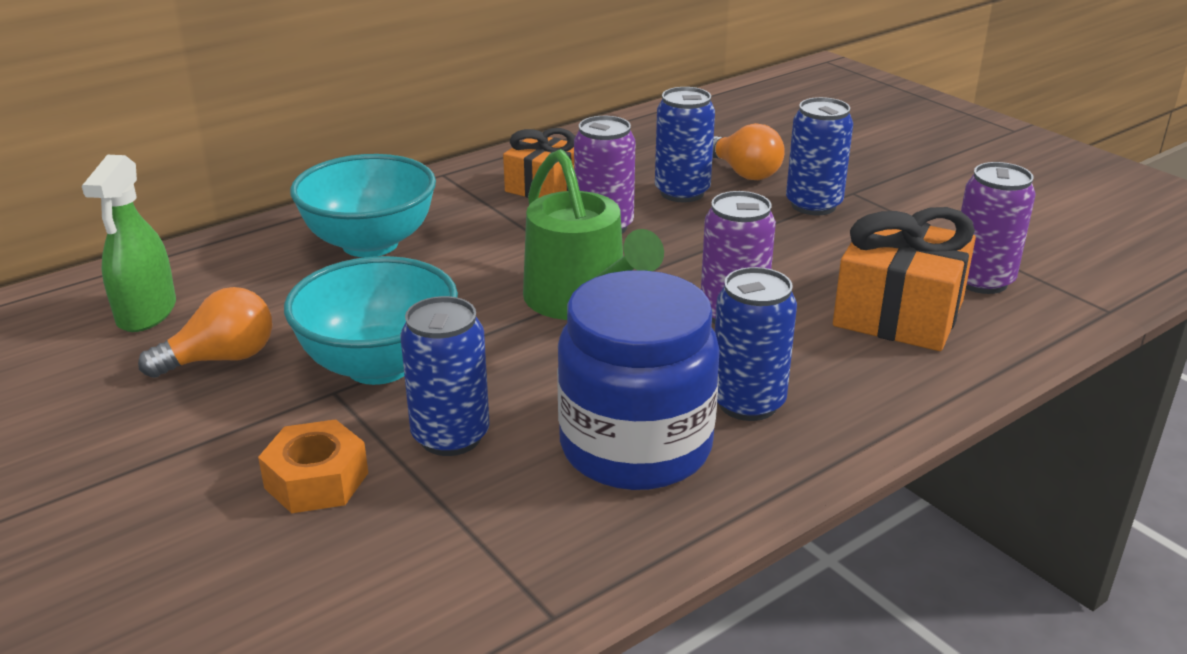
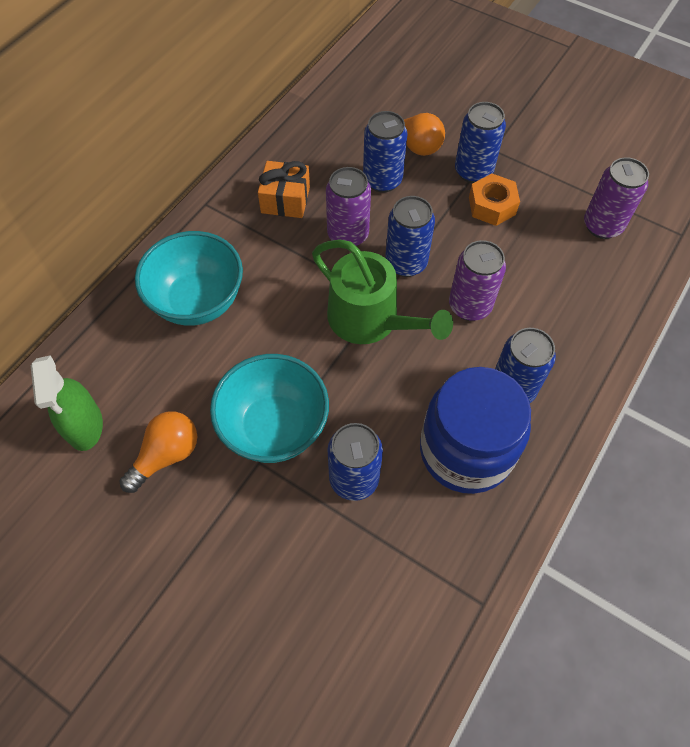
camera: 20 degrees left, 30 degrees up
(316, 480) = (294, 546): orange nut -> orange nut (492, 206)
(666, 262) = (406, 263): none -> blue can
(898, 313) = (566, 274): orange gift -> none

